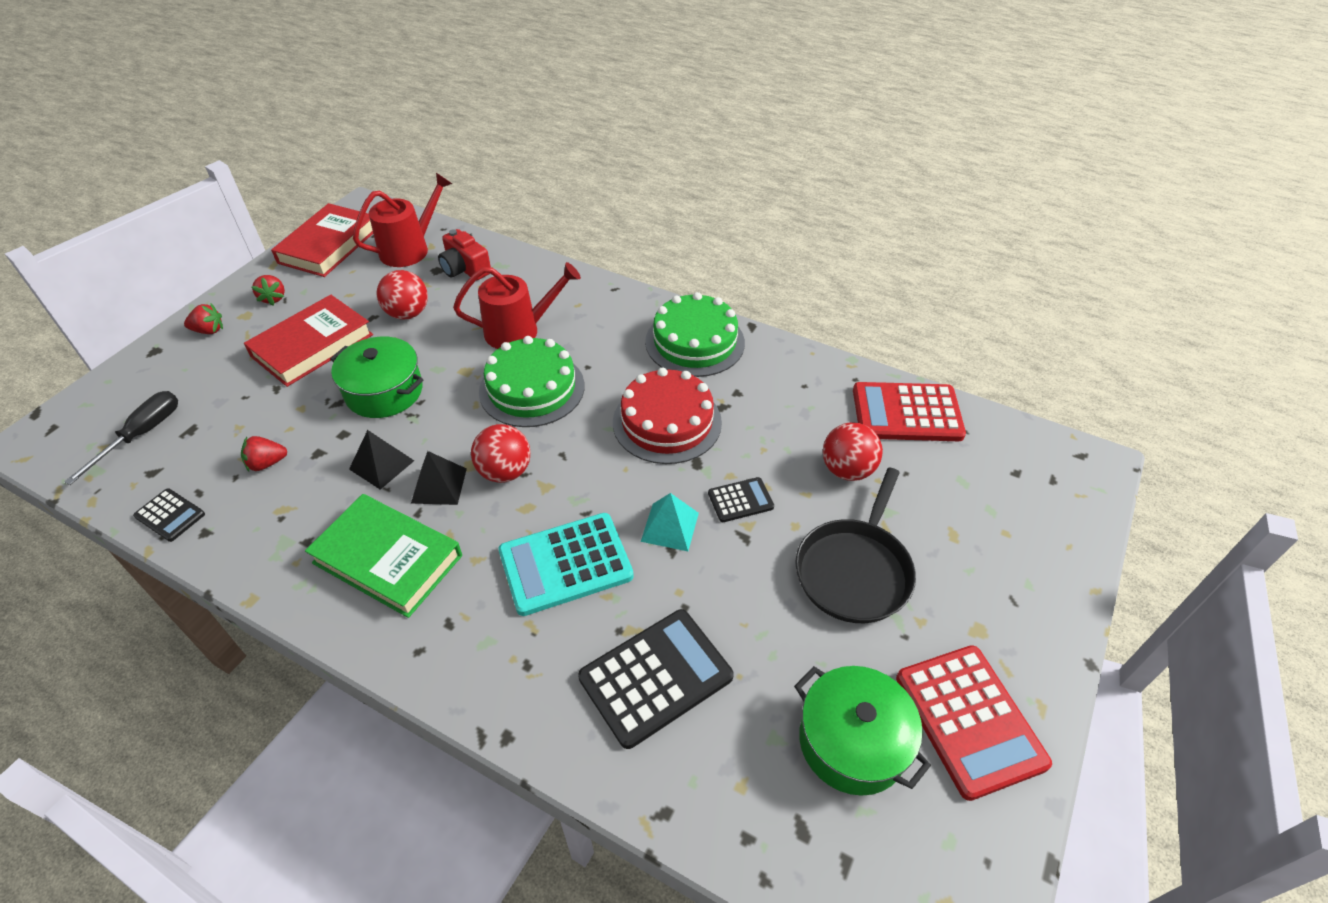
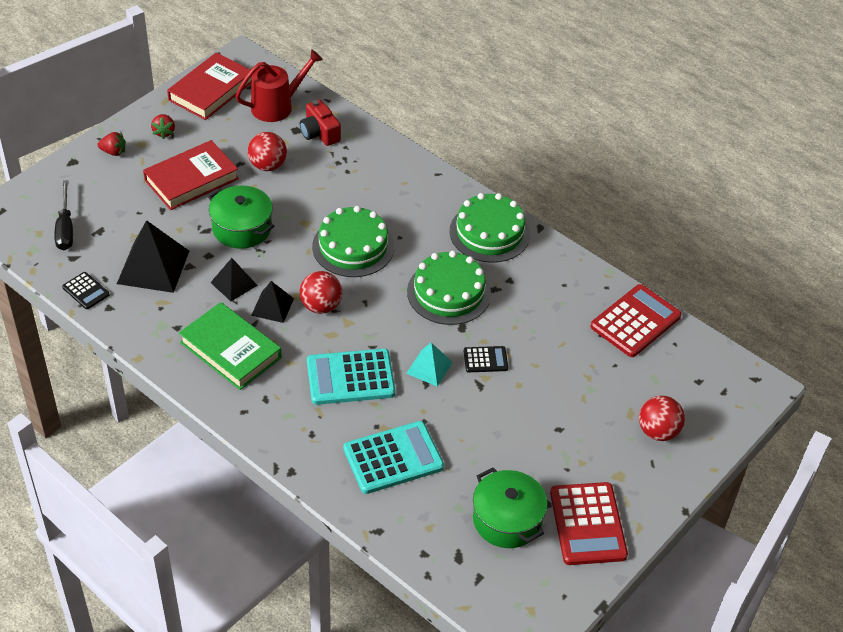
camera: 10 degrees right, 0 degrees up
(142, 435) = (65, 228): black screwdriver -> black screwdriver turned 135 degrees clockwise
(267, 463) = (153, 267): red strawberry -> black pyramid
(519, 331) = (352, 197): red watering can -> none
(655, 677) = (393, 458): black calculator -> turquoise calculator
(667, 422) = (449, 292): red cake -> green cake
(847, 470) = (572, 354): red ball -> red ball (658, 431)
(854, 571) = (549, 422): black pan -> none
(906, 413) = (635, 321): red calculator -> red calculator turned 120 degrees clockwise

